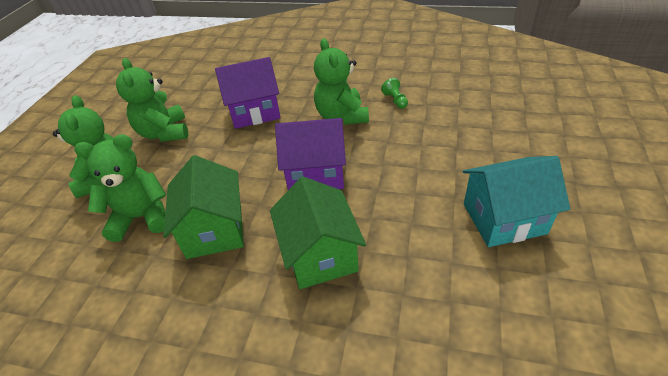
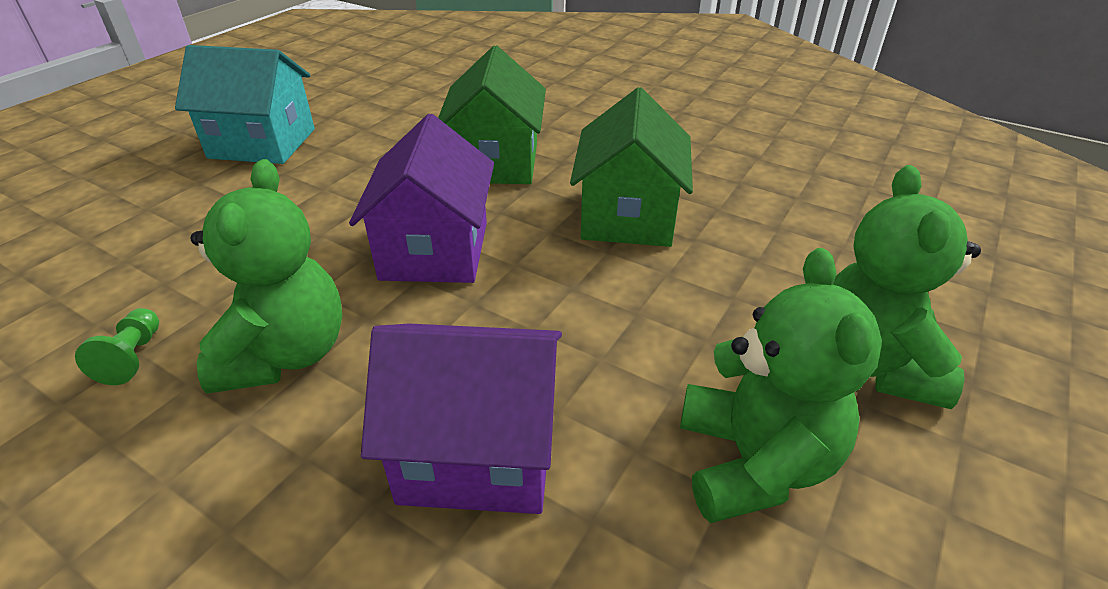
camera: 165 degrees left, 5 degrees down
(141, 217) = (755, 262): green teddy bear -> none
(315, 173) = (435, 250): purple house -> purple house turned 75 degrees clockwise

